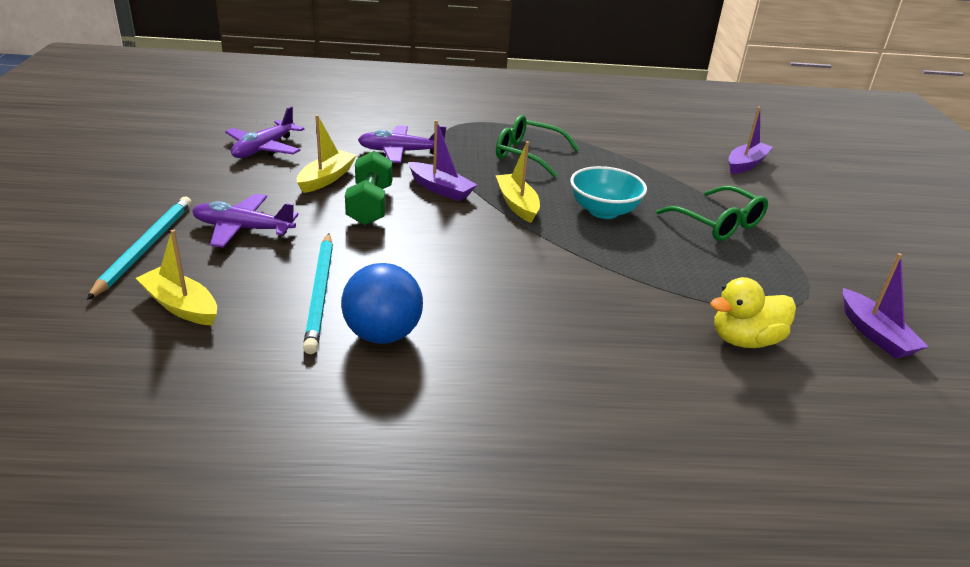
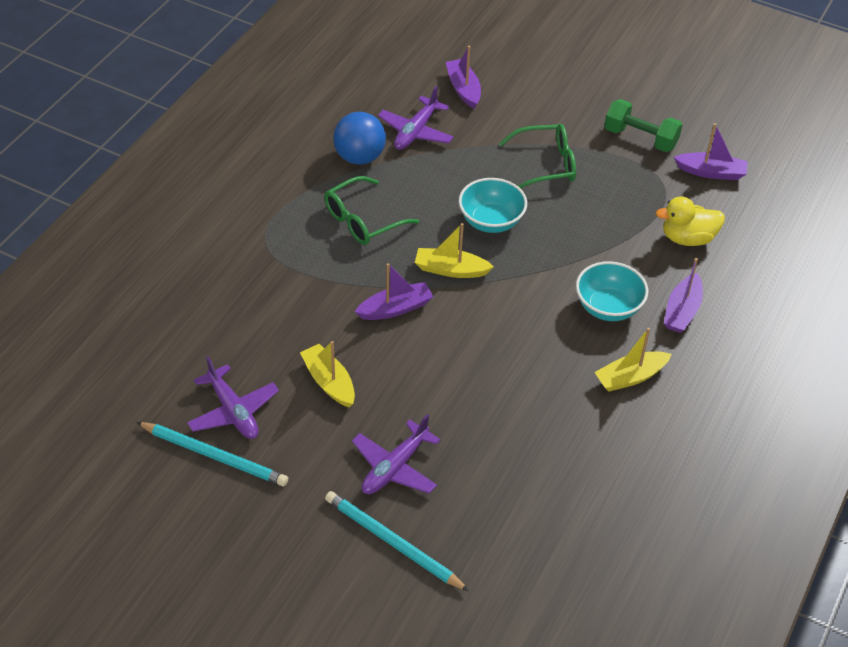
camera: 60 degrees left, 15 degrees up
(181, 306) = (498, 534): yellow boat -> yellow boat (630, 377)
(320, 293) = (522, 443): turquoise pencil -> turquoise pencil (214, 455)
(370, 205) = (399, 367): green dumbbell -> green dumbbell (640, 138)
(382, 335) = (593, 424): blue ball -> blue ball (359, 157)
(400, 152) = (303, 309): purple plane -> purple plane (416, 131)
(568, 305) = (608, 307): none -> turquoise bowl
(623, 363) = (682, 311): none -> purple boat
(744, 340) = (687, 238): yellow duck -> yellow duck turned 75 degrees clockwise

